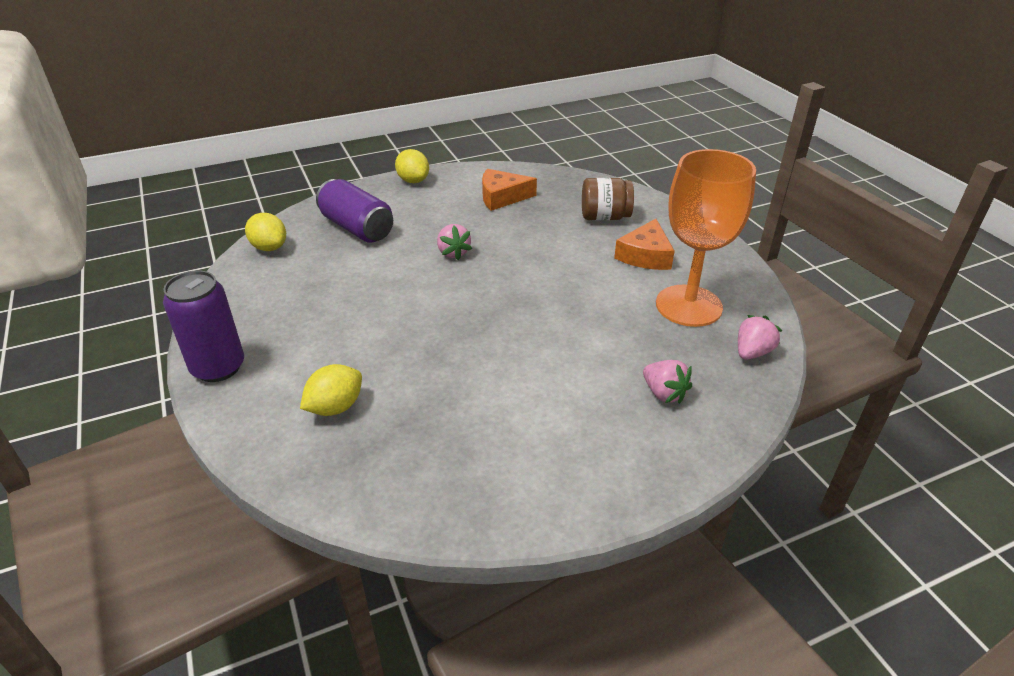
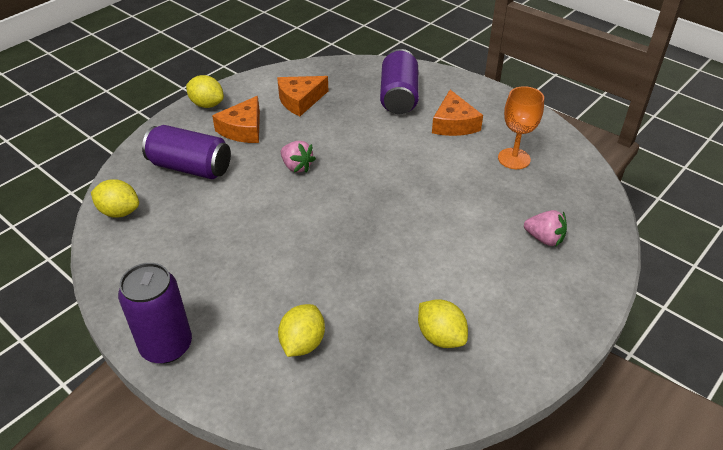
camera: 25 degrees left, 5 degrees up
(429, 208) = (243, 129): none -> orange cheese
(474, 450) = (440, 336): none -> yellow lemon
(605, 217) = (399, 96): brown jar -> purple can
(688, 306) = (514, 159): orange goblet -> orange goblet, size x0.59
(752, 352) = (581, 184): pink strawberry -> none

